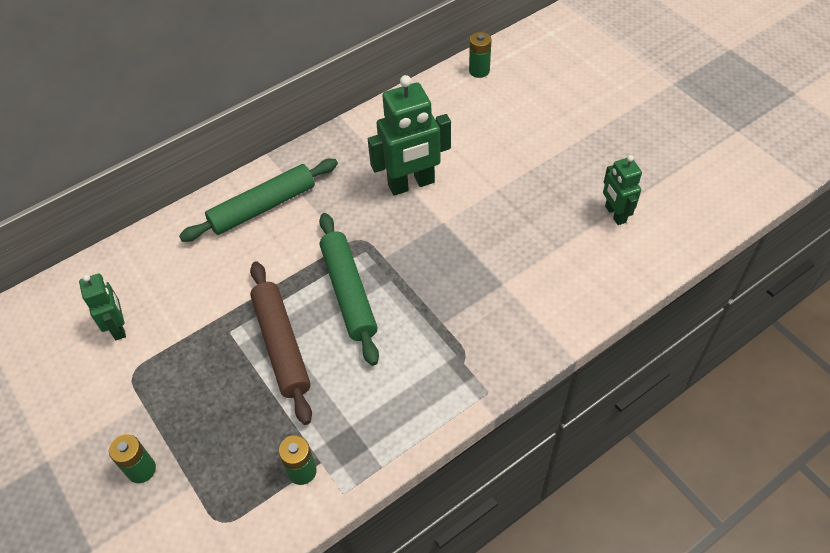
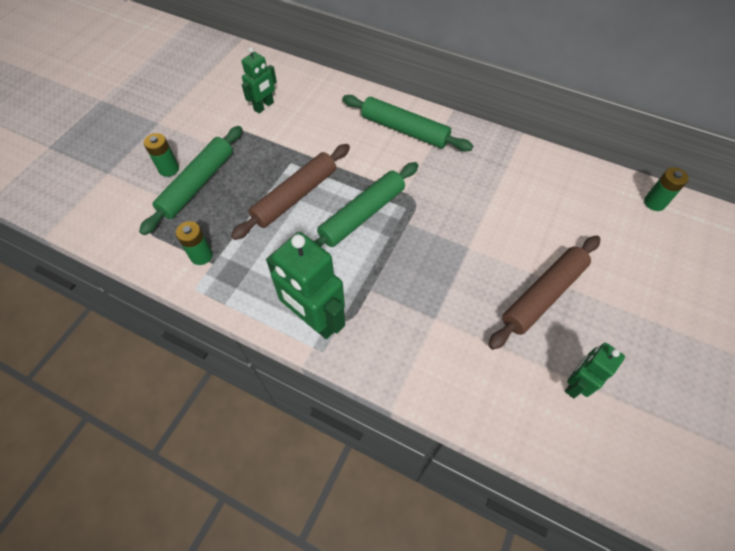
camera: 60 degrees right, 5 degrees up
(191, 443) = (198, 184): none -> green rolling pin
(411, 184) = (491, 209): green robot -> green robot (315, 320)
(523, 193) = (543, 295): none -> brown rolling pin

